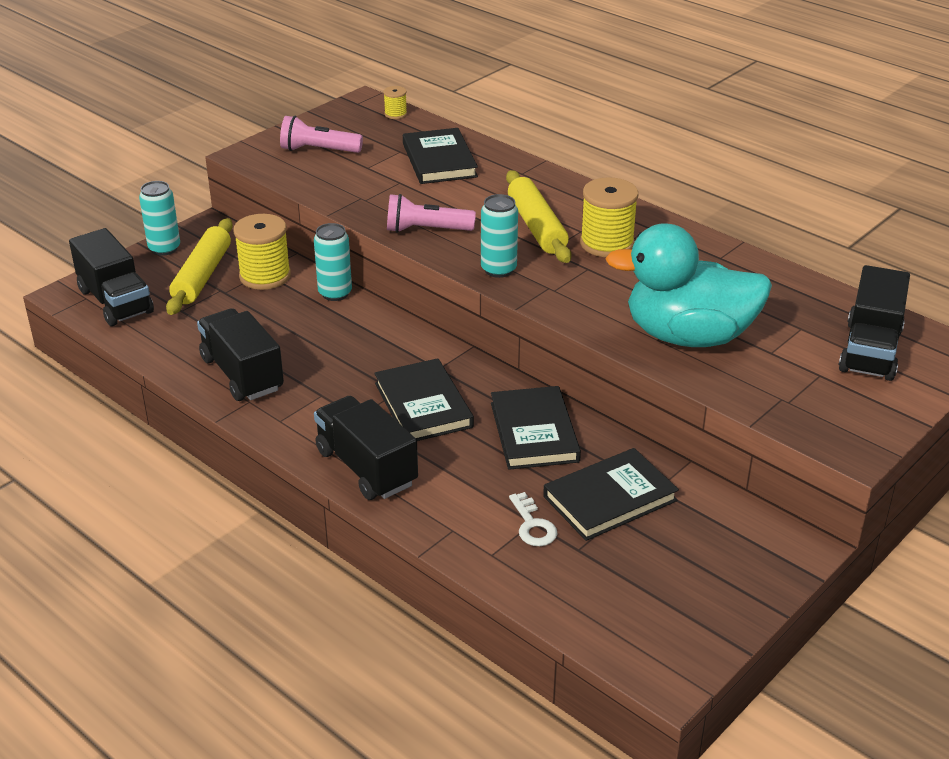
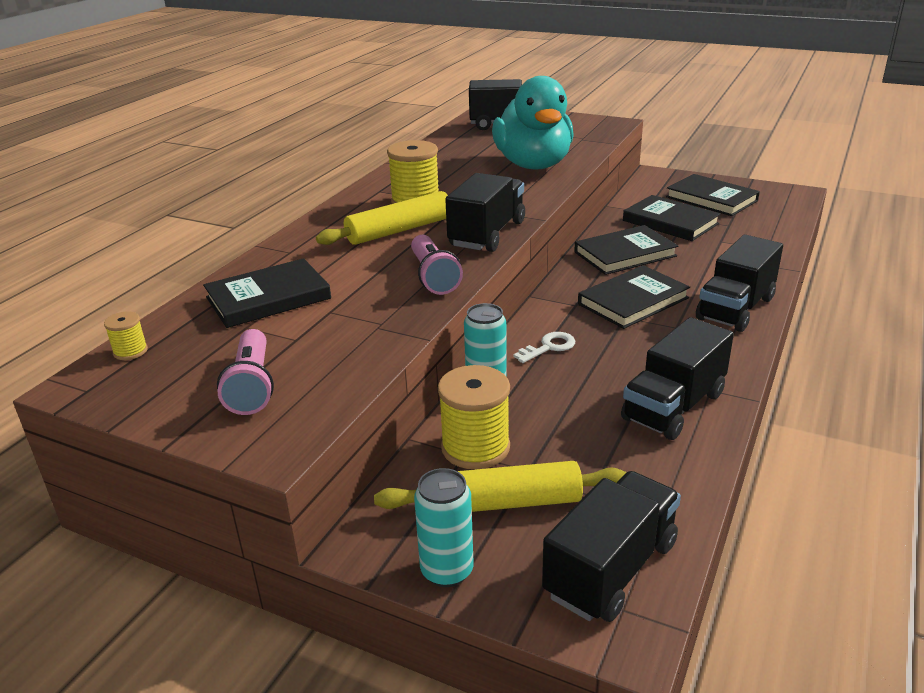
camera: 105 degrees left, 5 degrees down
(498, 269) = (487, 234): turquoise can -> black truck
(533, 525) = (724, 240): white key -> white key (549, 347)
(676, 568) = (711, 199): none -> black book

